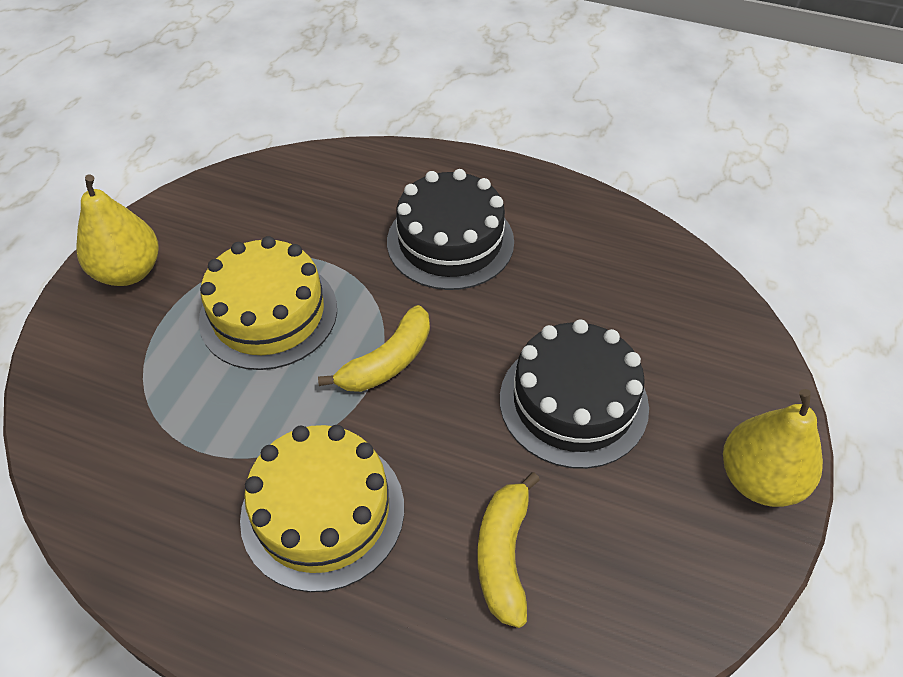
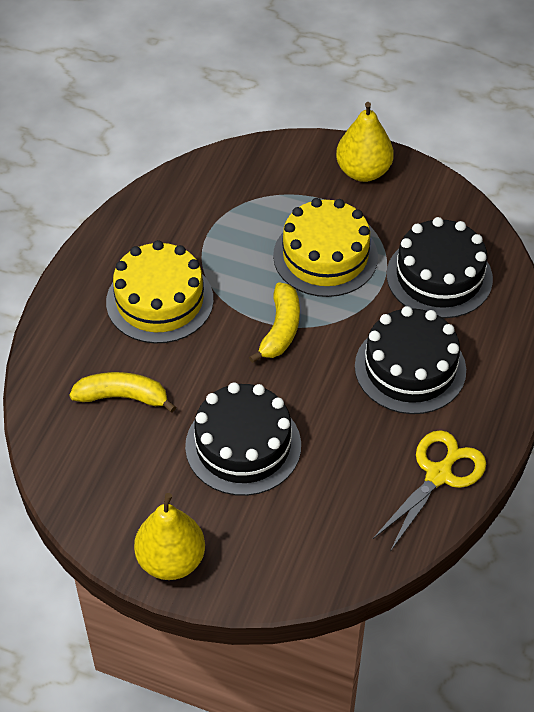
camera: 90 degrees right, 0 degrees up
(318, 211) = (439, 276): none -> black cake
(387, 362) = (280, 329): yellow banana -> yellow banana turned 120 degrees counterclockwise
(591, 226) = (438, 475): none -> yellow scissors

